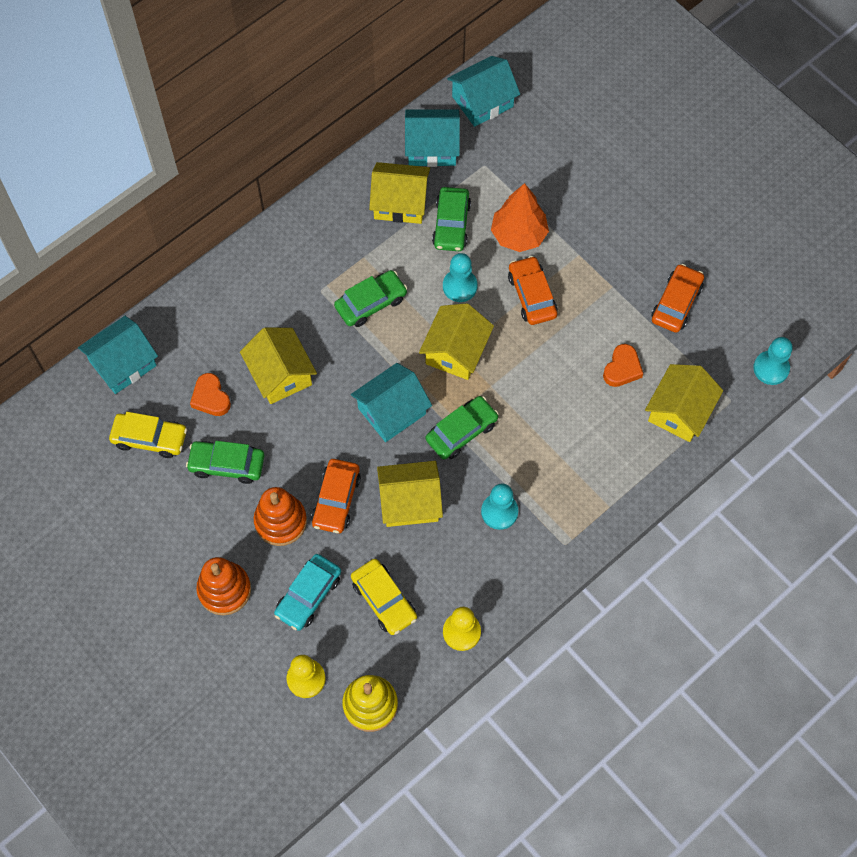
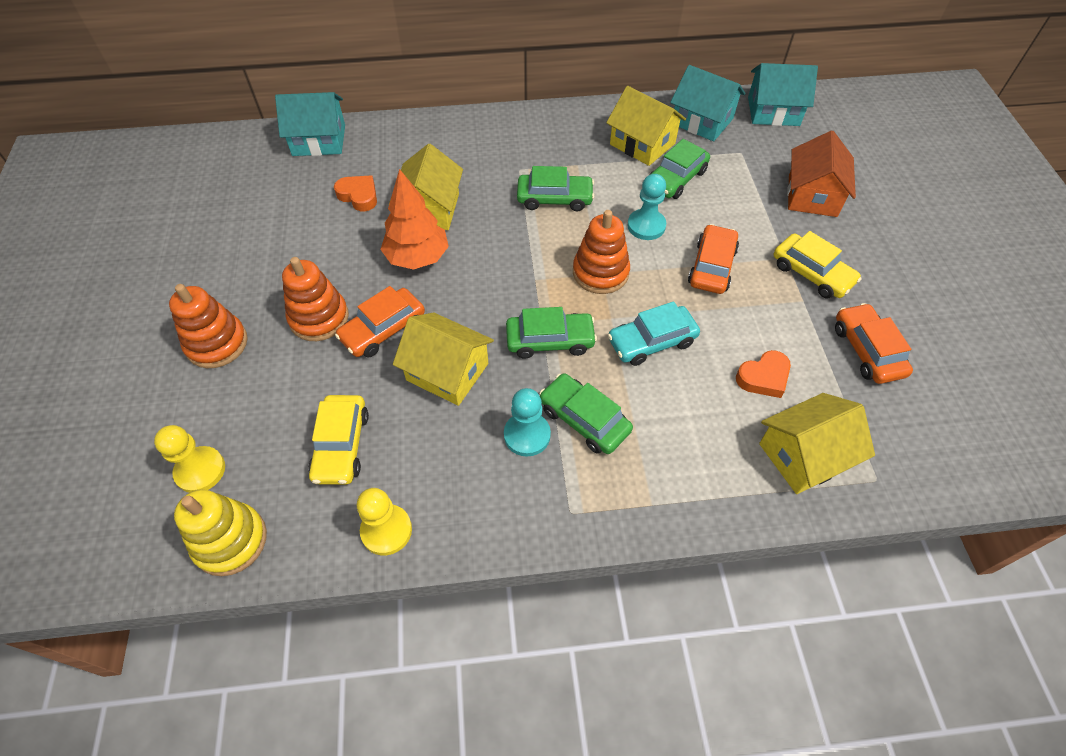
camera: 35 degrees right, 10 degrees down
(150, 438) = (284, 198): yellow car -> yellow car (812, 273)
(211, 398) = (359, 196): orange heart -> orange heart turned 120 degrees clockwise
(227, 465) = (321, 249): green car -> green car (584, 419)
(308, 595) = (279, 395): turquoise car -> turquoise car (651, 341)
(392, 411) = (499, 287): turquoise house -> none
(456, 351) = (600, 272): yellow house -> orange stacking toy
(519, 235) = (735, 215): orange tree -> orange tree (417, 258)
(564, 179) = (812, 195): none -> orange house
(676, 303) = (867, 350): orange car -> orange car turned 75 degrees counterclockwise
(771, 368) = (950, 475): turquoise pawn -> none

